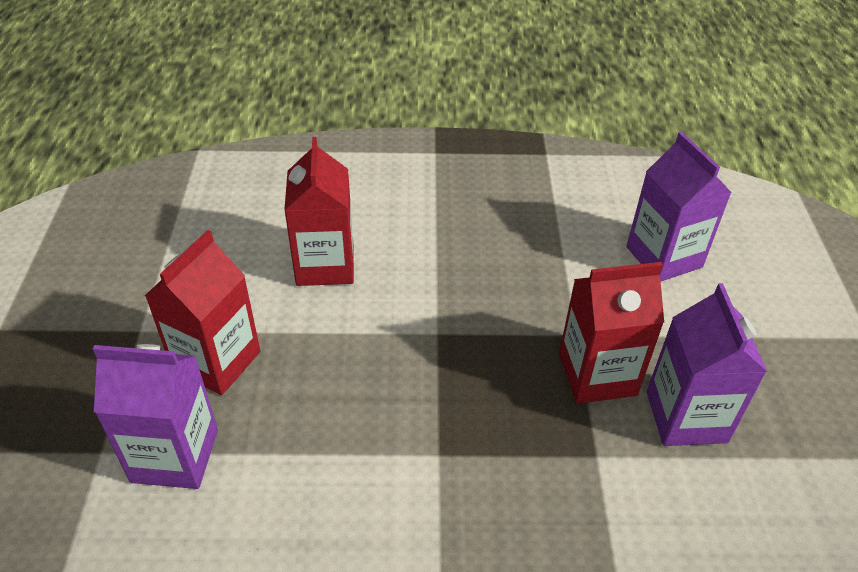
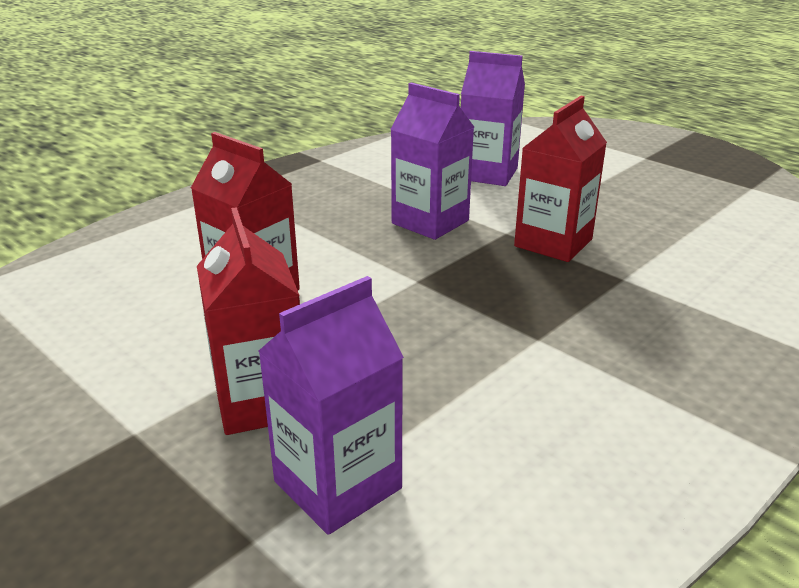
camera: 45 degrees left, 15 degrees down
(686, 417) = (631, 233): purple carton -> purple carton (430, 222)

